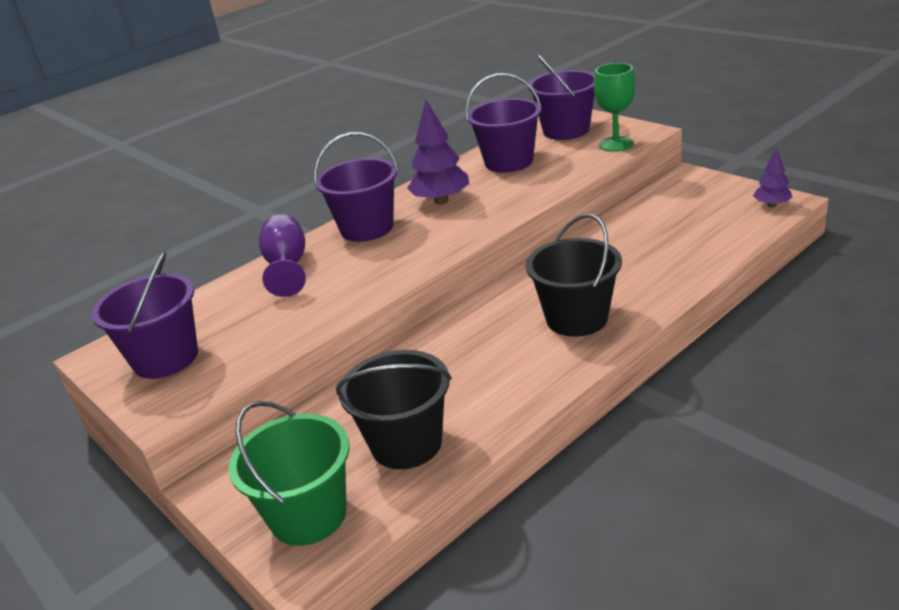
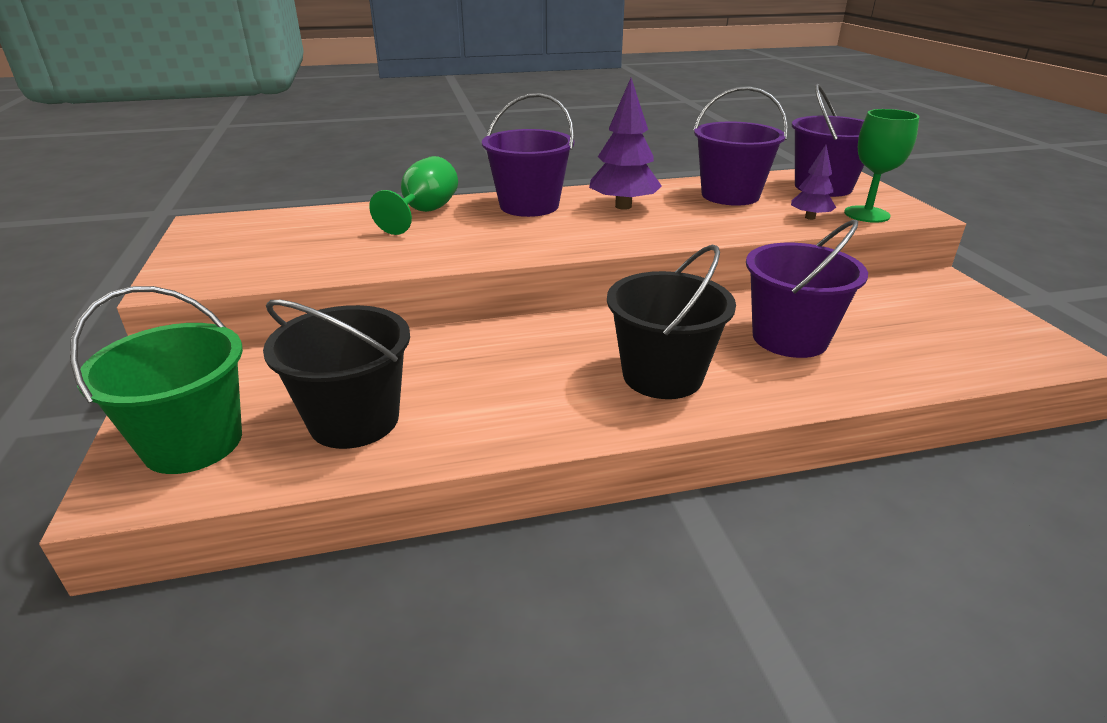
camera: 25 degrees right, 0 degrees up
(166, 358) = (240, 244): purple bucket -> purple bucket (789, 338)
(287, 267) = (424, 212): purple goblet -> green goblet
(772, 205) = (1035, 350): purple tree -> purple tree (810, 217)

